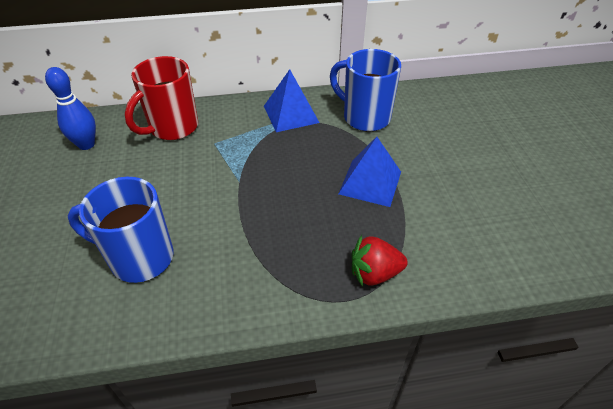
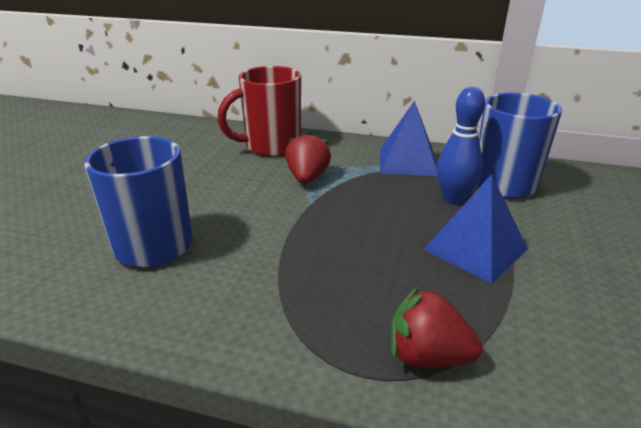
camera: 25 degrees right, 15 degrees down
(86, 144) = (181, 142): blue bowling pin -> blue bowling pin (454, 199)
(223, 153) = (307, 178): none -> red strawberry

